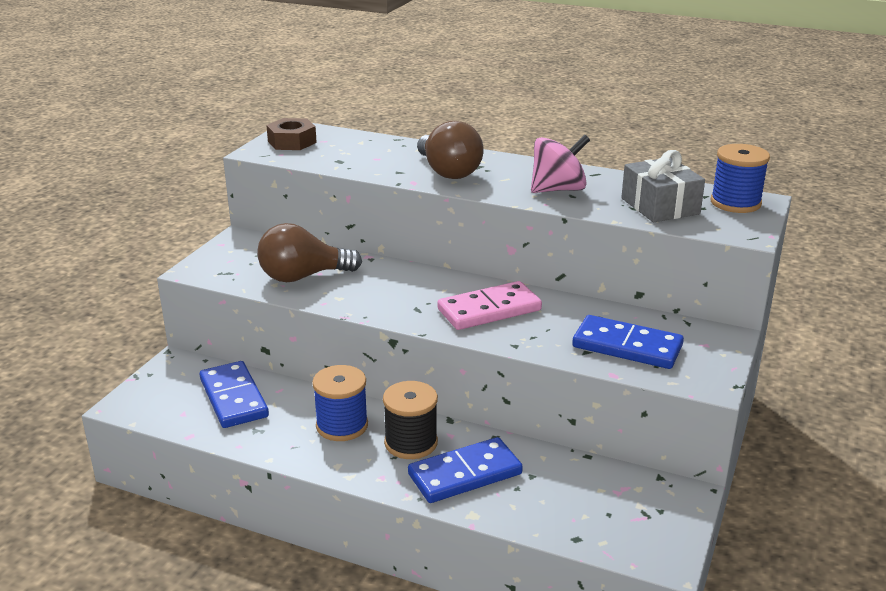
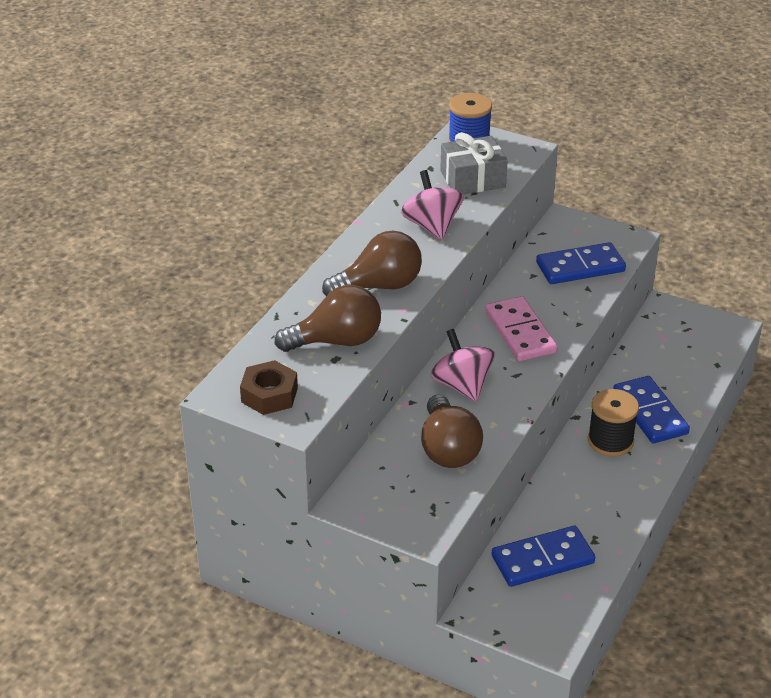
camera: 85 degrees left, 10 degrees up
(342, 426) = (587, 483): blue spool -> none
(363, 160) = (337, 341): none -> brown light bulb
(396, 281) = (462, 385): none -> pink spinning top
(627, 346) = (580, 267): blue domino -> blue domino turned 45 degrees clockwise

